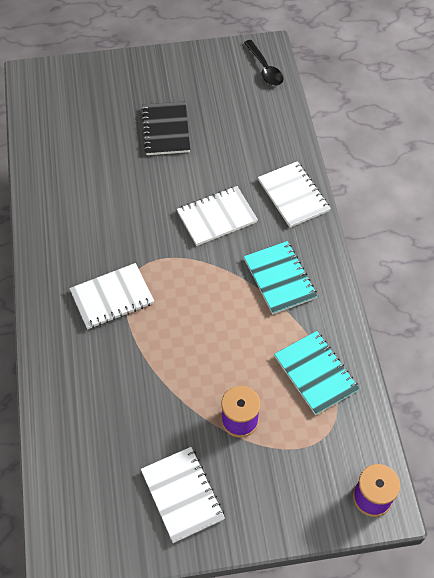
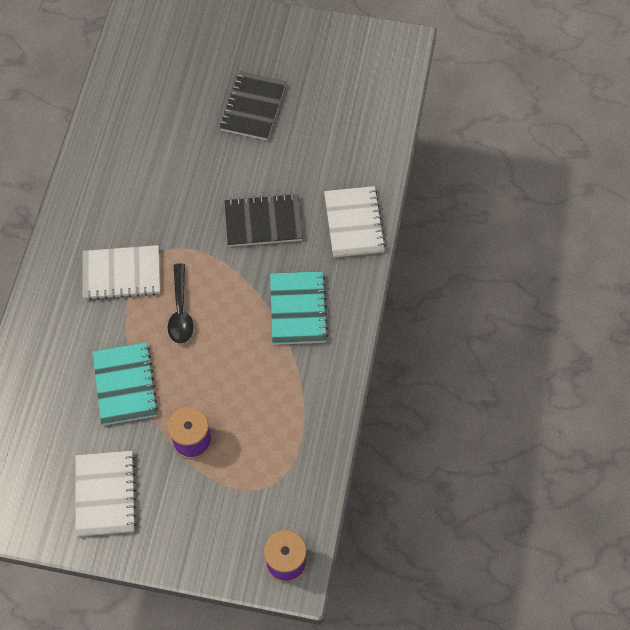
camera: 20 degrees right, 5 degrees up
(216, 217) = (263, 222): white notebook -> black notebook
(264, 68) = (390, 67): black spoon -> black spoon (180, 311)
(316, 373) = (288, 420): turquoise notebook -> turquoise notebook (125, 385)

